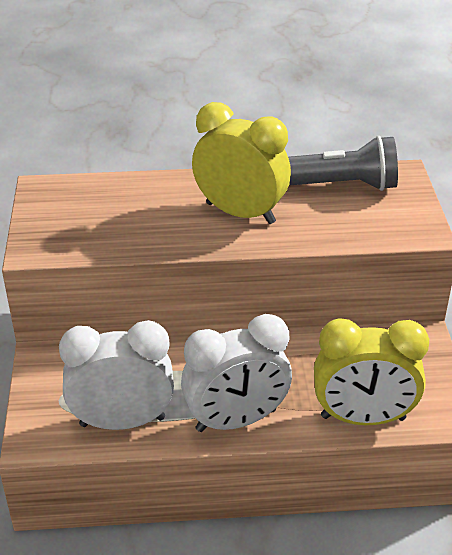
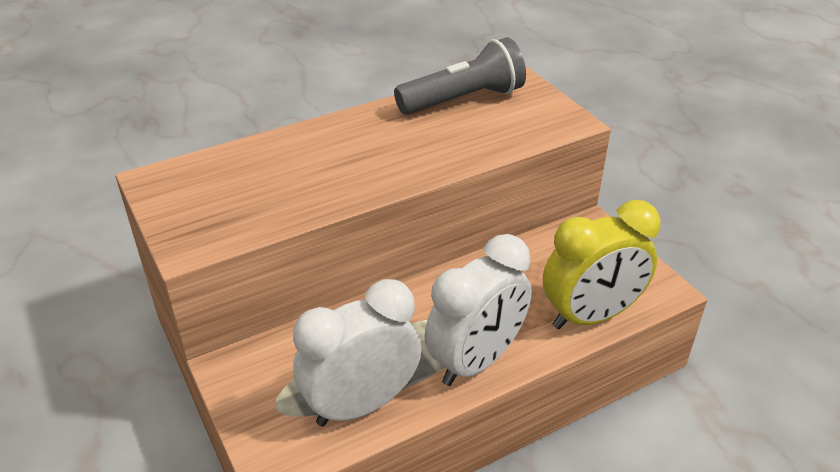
camera: 25 degrees left, 0 degrees up
(240, 213) = (388, 149): yellow clock -> none

